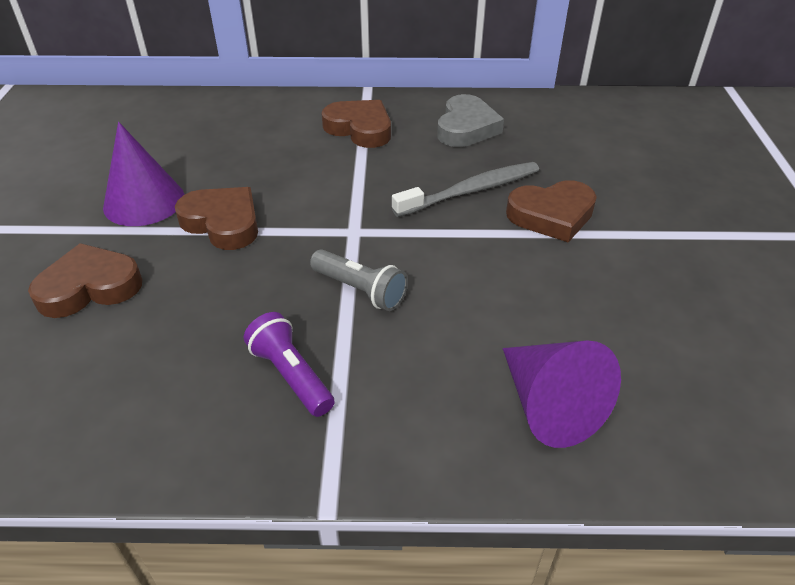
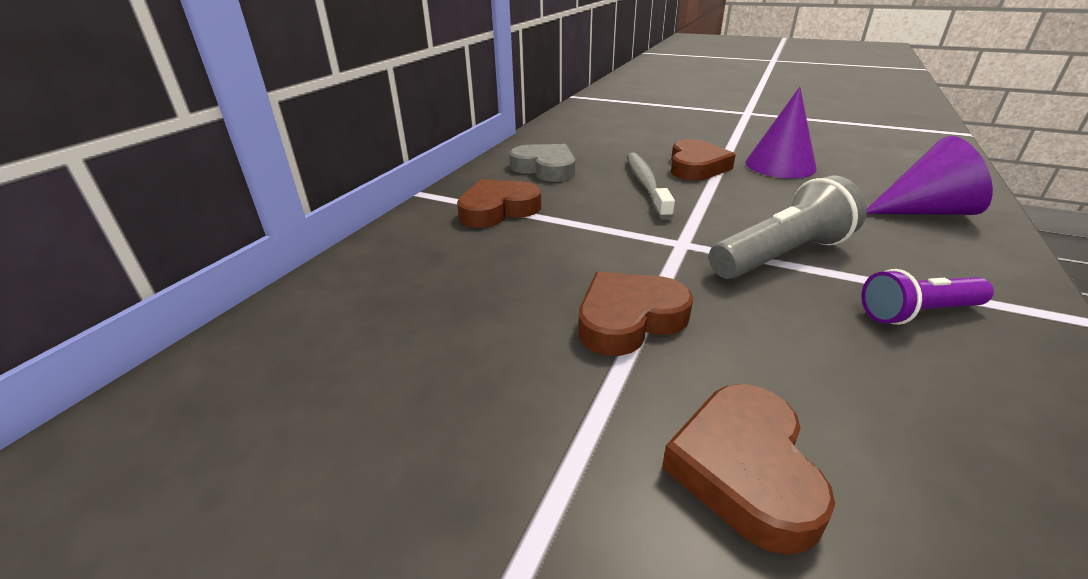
camera: 65 degrees left, 10 degrees down
(144, 201) = (534, 383): purple cone -> purple cone (780, 165)
(360, 290) = (781, 255): grey flashlight -> grey flashlight, size x1.56

